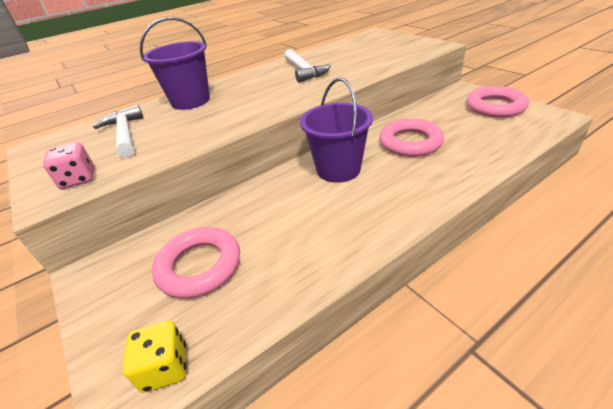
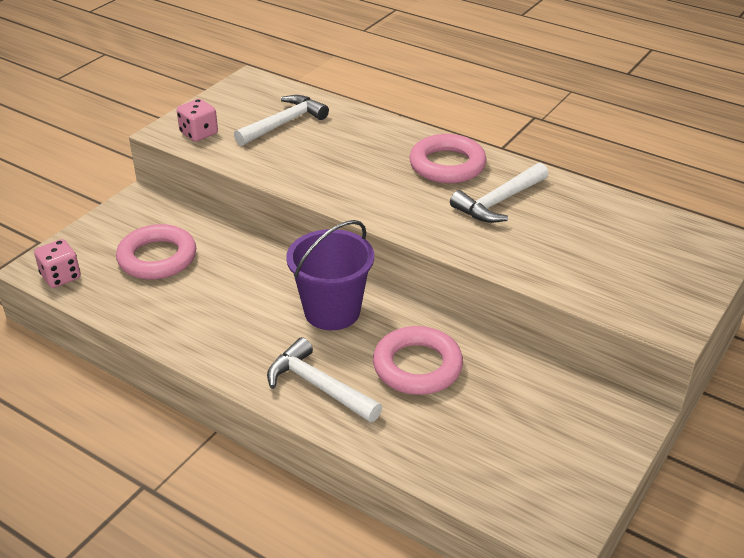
camera: 65 degrees right, 0 degrees up
(165, 367) = (61, 277): yellow dice -> pink dice
(190, 101) = (373, 137): purple bucket -> none
(422, 184) = (318, 386): none -> white hammer
(495, 107) = (572, 455): pink ring -> pink ring (447, 165)

